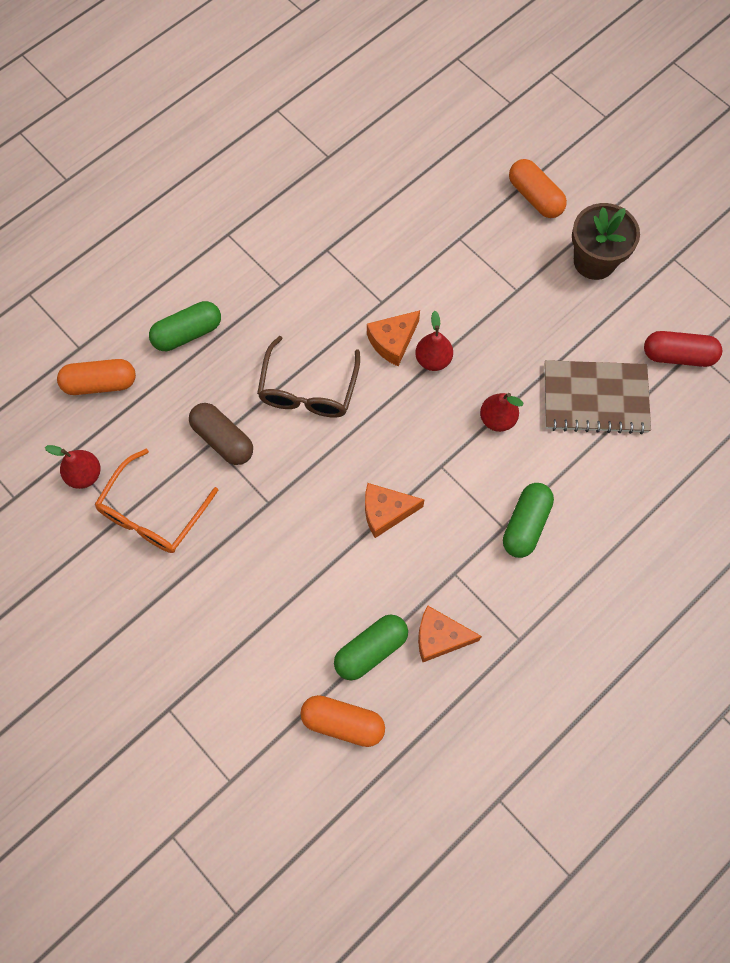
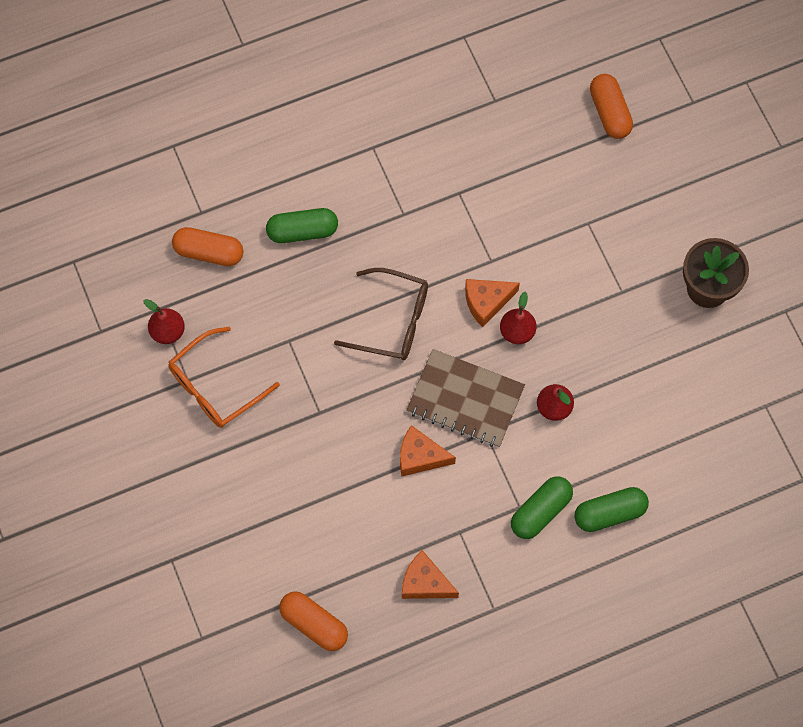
camera: 20 degrees right, 0 degrees up
(223, 439) = (299, 341): brown capsule -> none
(308, 389) = (392, 321): brown glasses -> brown glasses turned 105 degrees counterclockwise
(371, 650) = (361, 572): green capsule -> green capsule (609, 513)
(535, 197) = (677, 206): orange capsule -> orange capsule (609, 113)
(595, 398) = (652, 419): brown notebook -> brown notebook (465, 399)
(678, 355) = (748, 405): red capsule -> none

